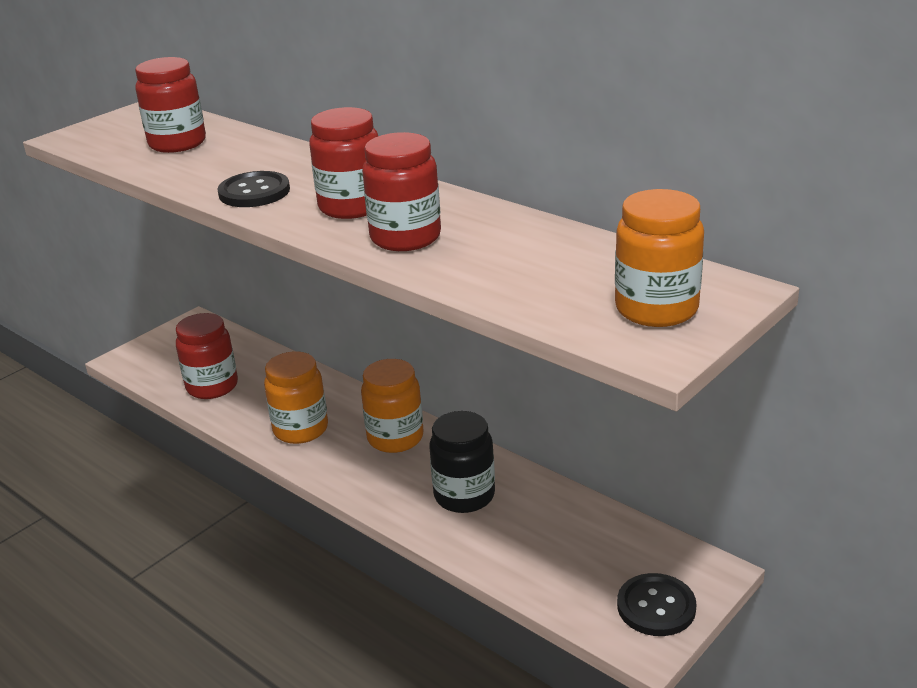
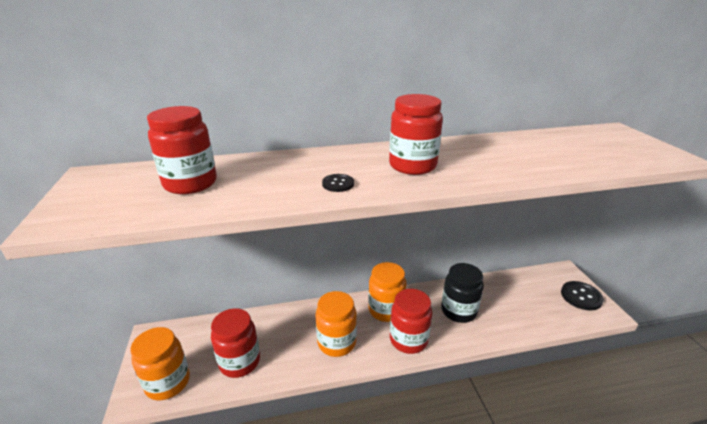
camera: 55 degrees left, 0 degrees up
(254, 192) = (338, 184): black button -> black button, size x0.56
(405, 238) = (480, 166): red jar -> red jar (408, 340)
(656, 309) = (627, 145): orange jar -> orange jar (168, 382)

